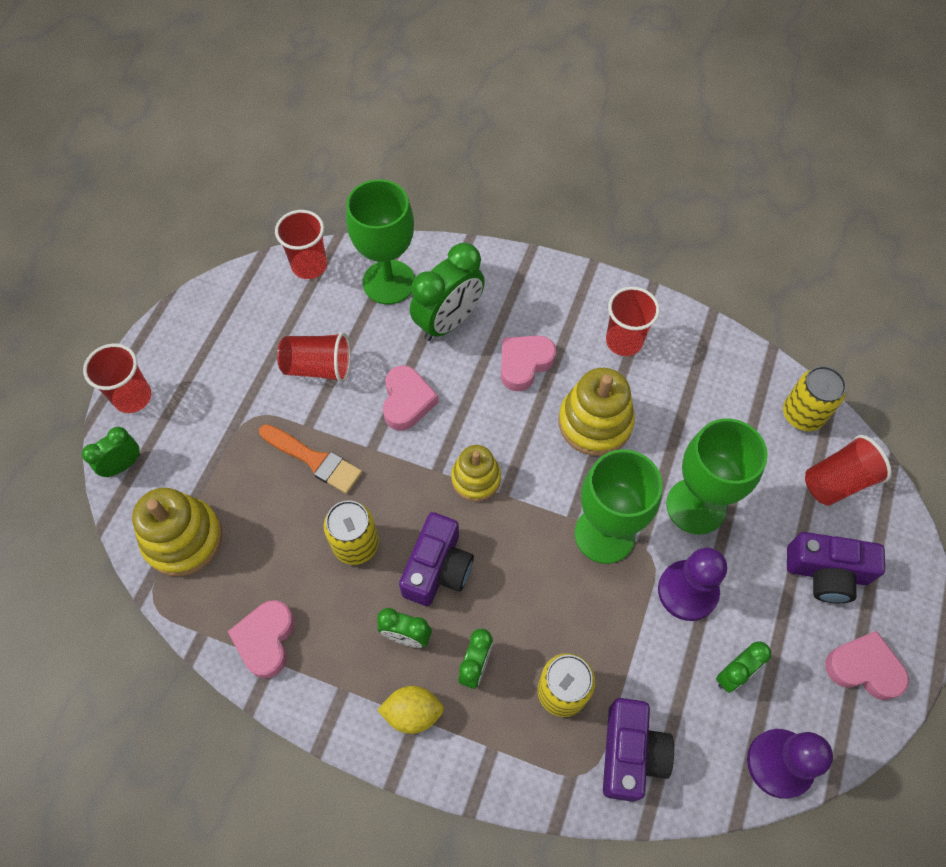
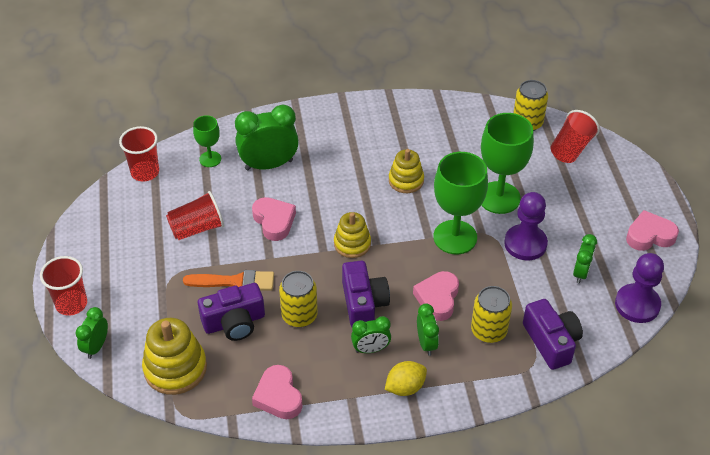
camera: 30 degrees left, 15 degrees down
(389, 282) = (210, 159): green goblet -> green goblet, size x0.53
(448, 322) = (269, 165): green clock -> green clock turned 120 degrees counterclockwise
(524, 364) = (337, 167): pink heart -> pink heart (437, 298)
(595, 423) = (406, 180): yellow stacking toy -> yellow stacking toy, size x0.65
(624, 341) = (392, 129): red cup -> none
(826, 572) = (597, 198): purple camera -> purple camera (234, 322)

